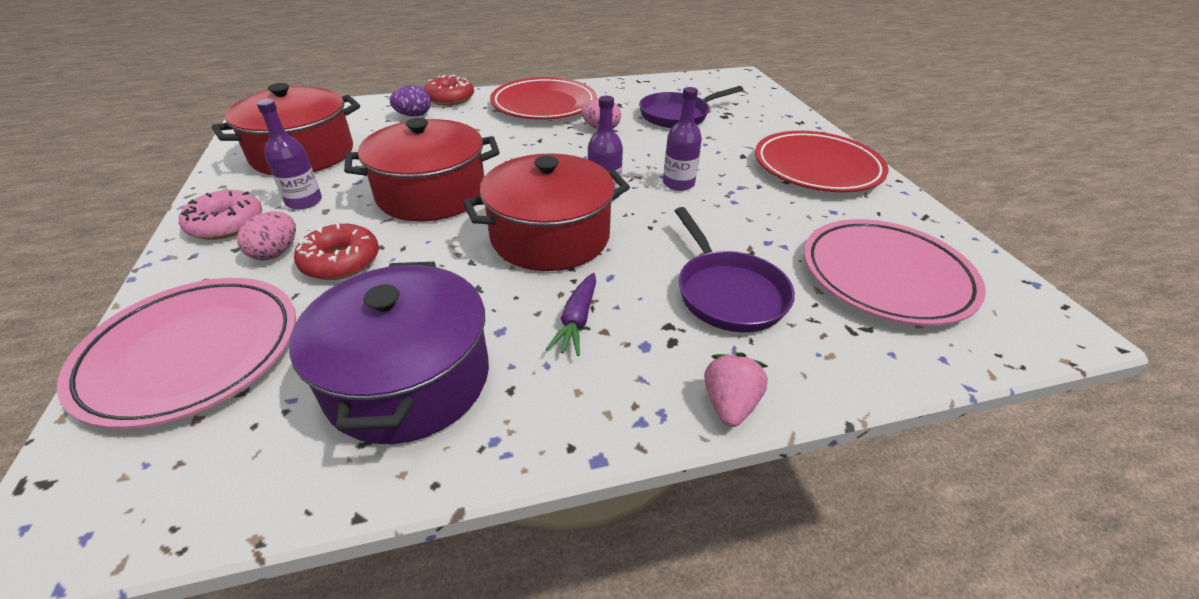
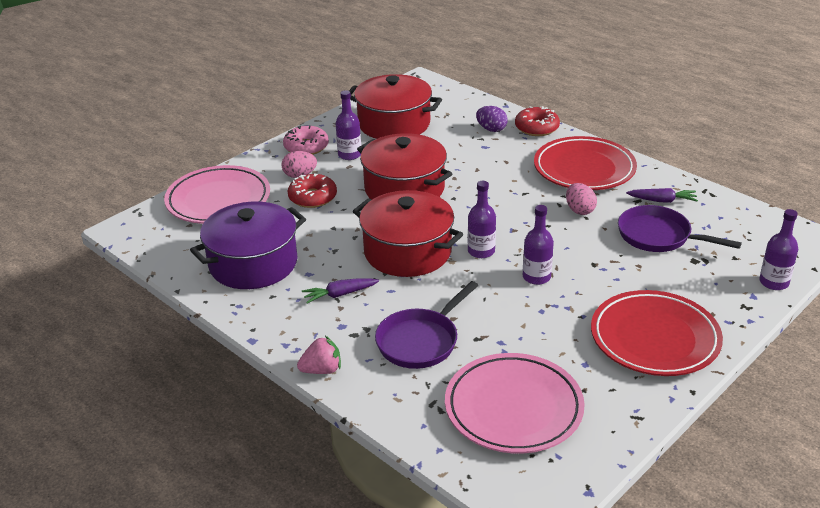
camera: 60 degrees right, 5 degrees down
(632, 97) = (662, 201): none -> purple carrot
(779, 103) = (774, 282): none -> purple bottle

